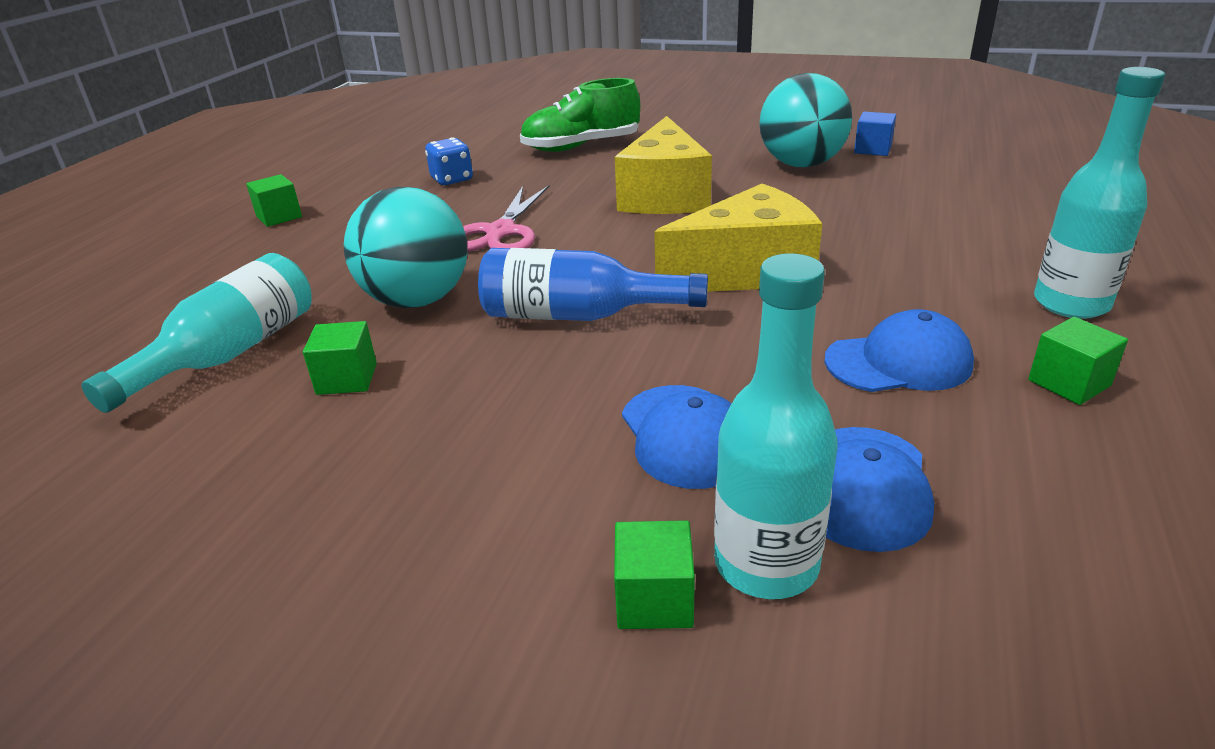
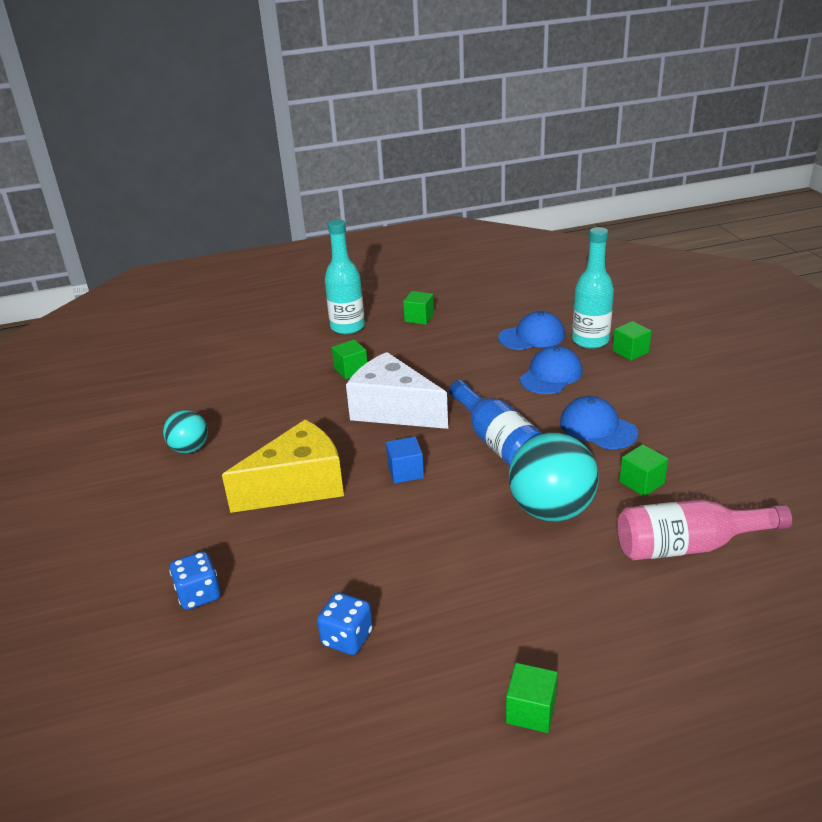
camera: 125 degrees left, 0 degrees up
(229, 354) = (689, 546): turquoise bottle -> pink bottle
(501, 232) = (428, 533): pink scissors -> none
(581, 146) = (199, 595): green shoe -> blue dice
(747, 272) = (393, 410): yellow cheese -> white cheese
(801, 164) = (190, 449): turquoise ball -> turquoise ball, size x0.56
(872, 149) = (138, 428): blue cube -> blue cube (405, 472)
(898, 272) = (351, 370): none -> green cube
(898, 362) = (442, 349): blue cap -> blue cap (597, 428)

